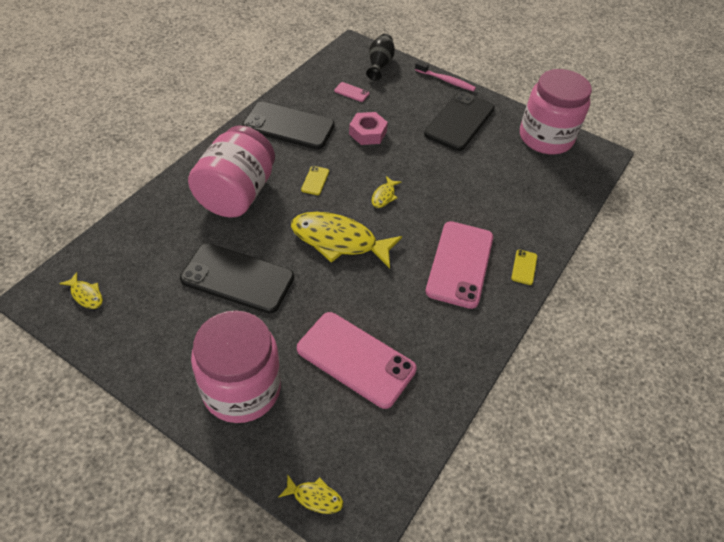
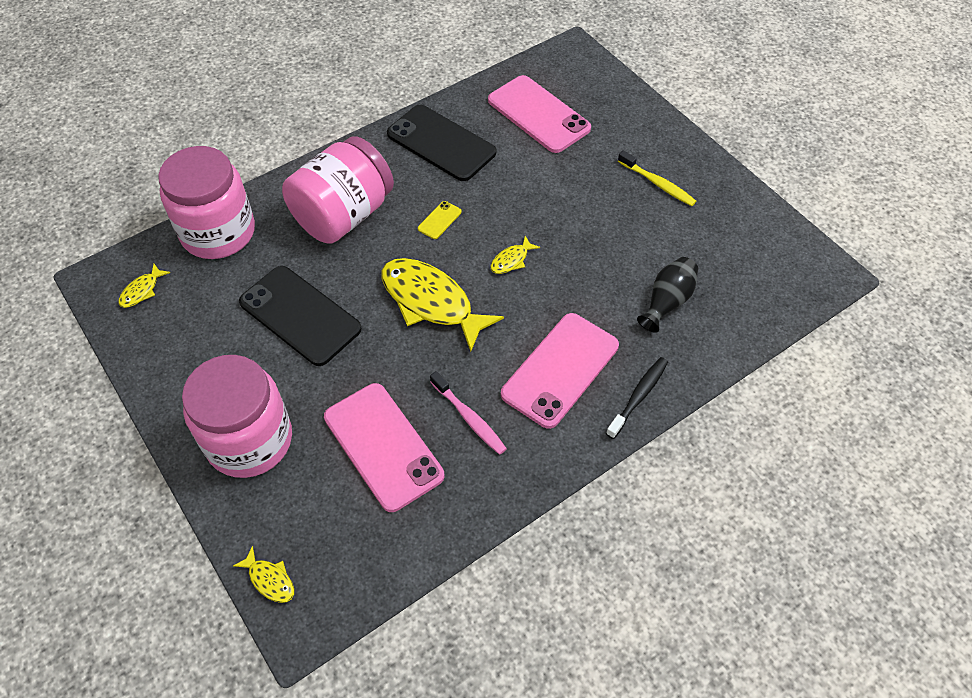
camera: 25 degrees right, 5 degrees up
(86, 295) = (142, 291): yellow fish -> yellow fish turned 60 degrees clockwise
(351, 92) = (538, 114): pink phone -> pink phone, size x2.44
(367, 133) = (532, 173): pink nut -> none
(379, 65) = (592, 84): black vase -> black vase (667, 301)
(446, 81) = (669, 124): pink toothbrush -> pink toothbrush (469, 418)
(459, 121) = (657, 184): black phone -> yellow toothbrush
(524, 267) = (638, 396): yellow phone -> black toothbrush
(545, 138) = (763, 233): pink jar -> pink jar (218, 232)

